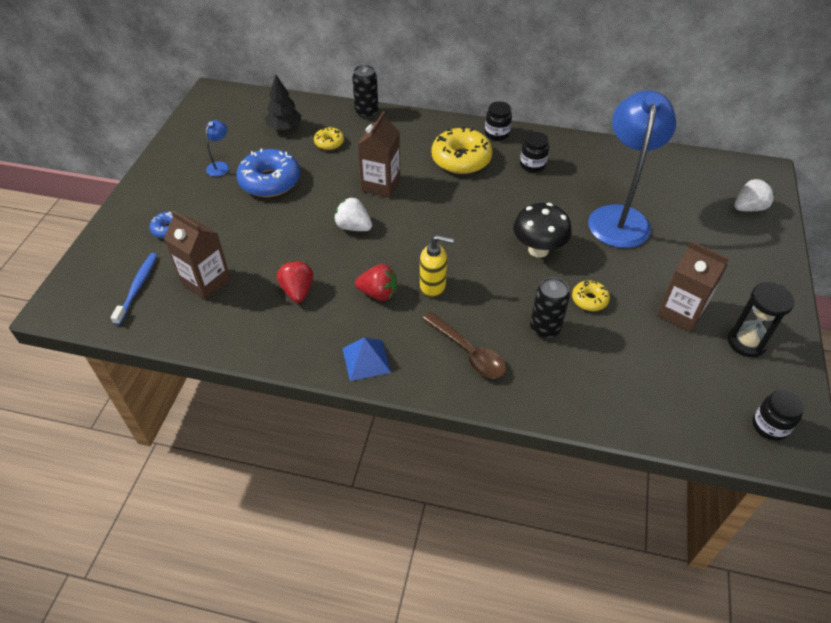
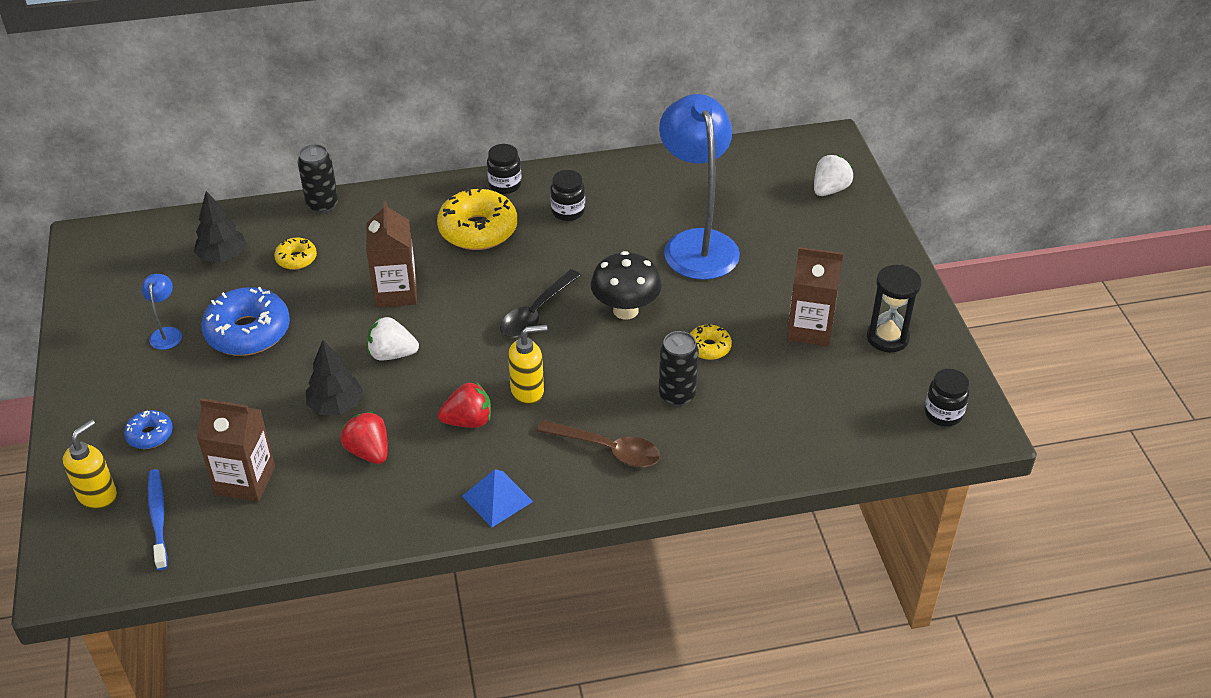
camera: 25 degrees left, 5 degrees down
(112, 258) = (98, 495): none -> yellow soap dispenser
(295, 250) = (336, 406): none -> black tree
(471, 230) = (536, 312): none -> black spoon

